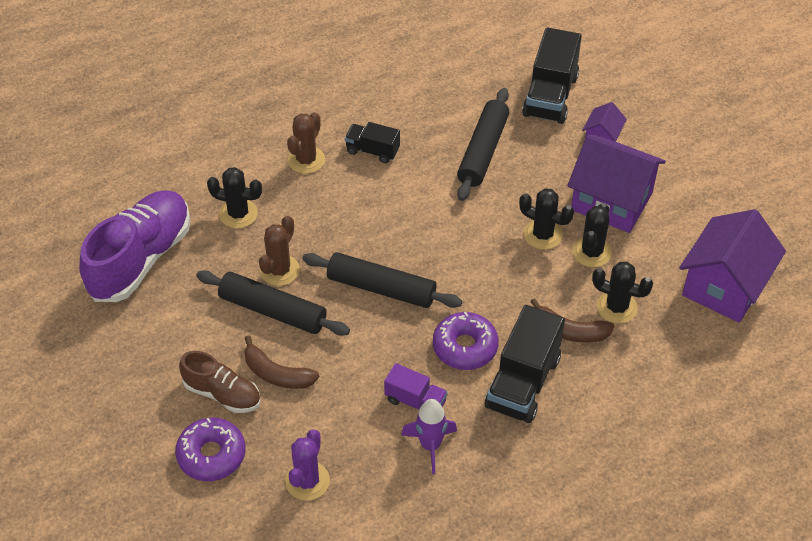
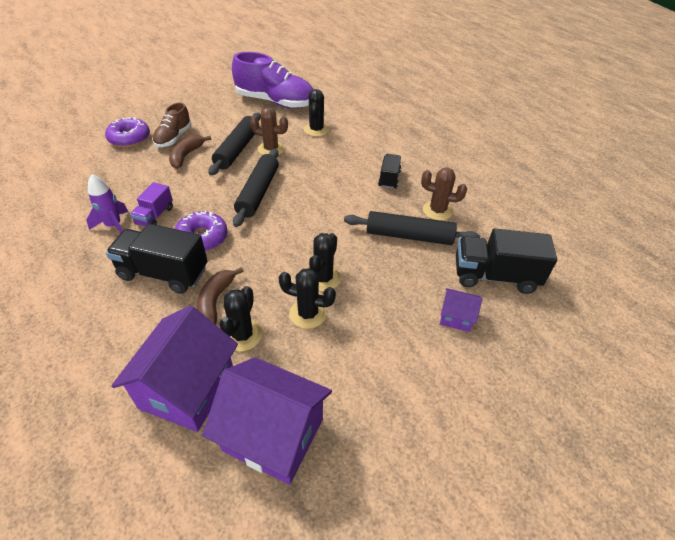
camera: 80 degrees right, 5 degrees down
(306, 160) = (370, 151): brown cactus -> brown cactus (437, 211)
(307, 481) = (100, 174): purple cactus -> none
(611, 201) = (374, 327): purple house -> purple house (187, 389)

